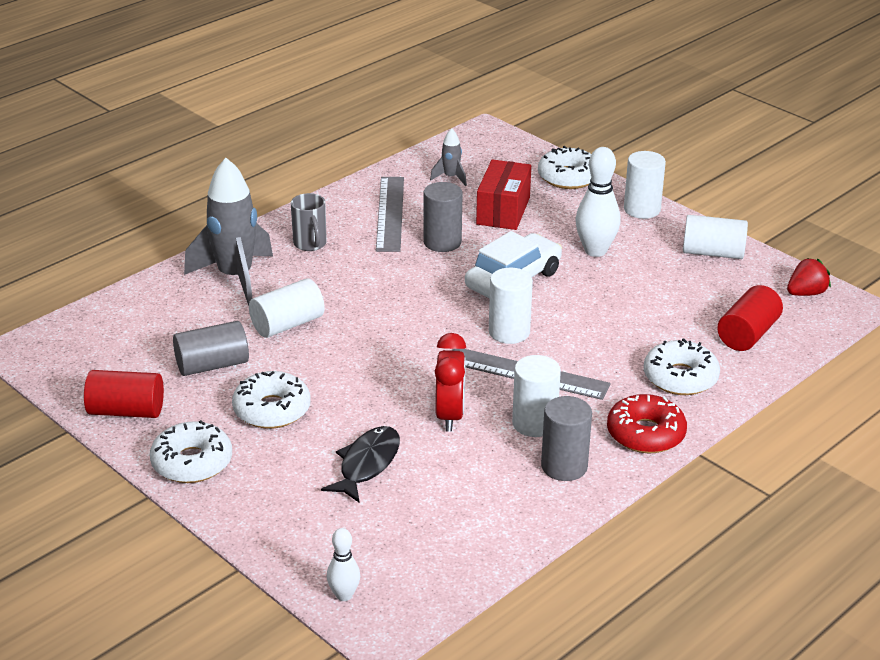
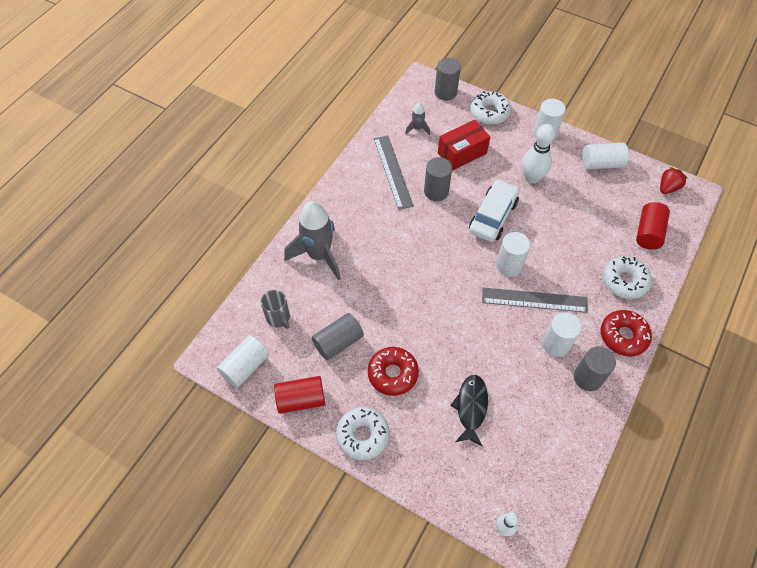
camera: 15 degrees left, 25 degrees up
(272, 410) = (392, 374): white donut -> red donut
(287, 324) = (370, 292): white cylinder -> white cylinder (245, 366)
(310, 244) = (354, 212): grey mug -> grey mug (278, 318)
(450, 416) = (503, 350): red clock -> none
(503, 211) = (462, 153): red box -> red box turned 60 degrees clockwise
(514, 148) = (445, 92): none -> grey cylinder

